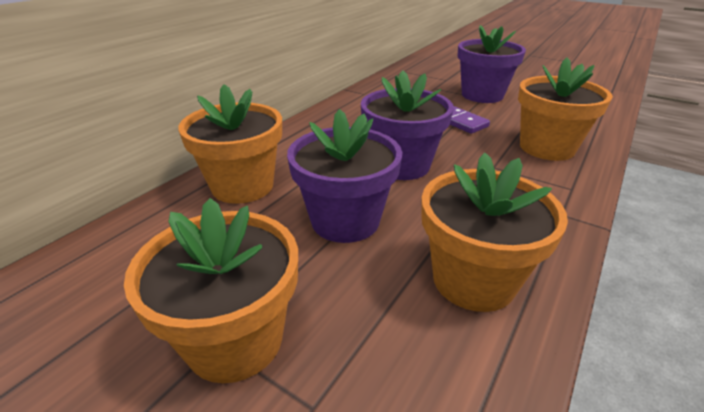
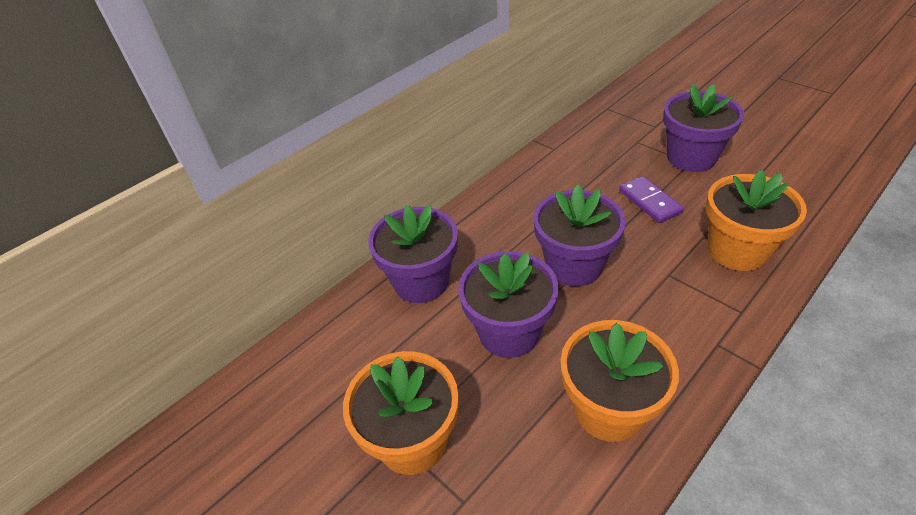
camera: 15 degrees right, 10 degrees up
(242, 186) = (421, 282): orange flower pot -> purple flower pot

